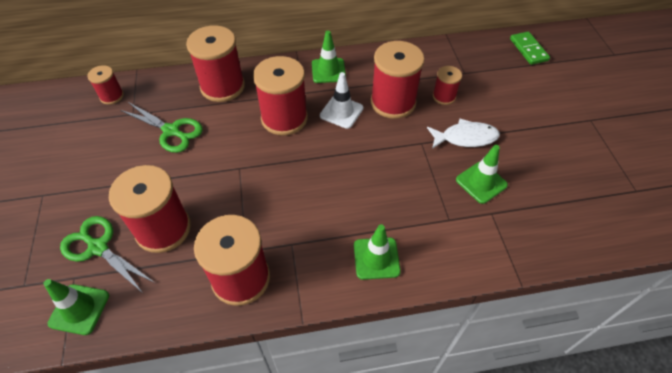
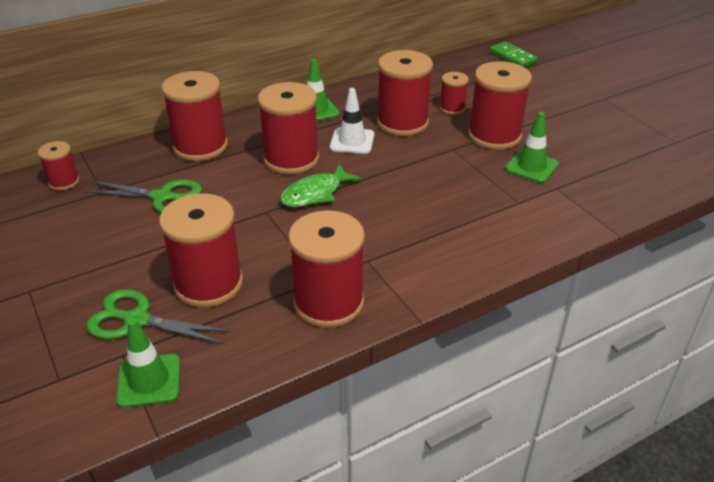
camera: 20 degrees left, 15 degrees down
(285, 160) = (315, 194): none -> green fish
(376, 258) = (465, 250): green traffic cone -> none
(465, 138) = (494, 136): white fish -> red spool

